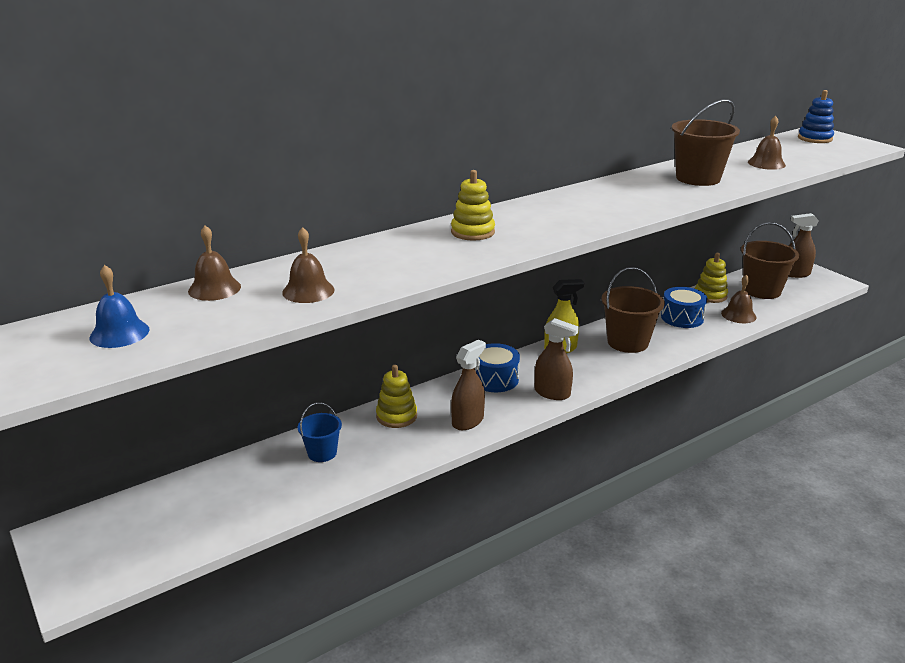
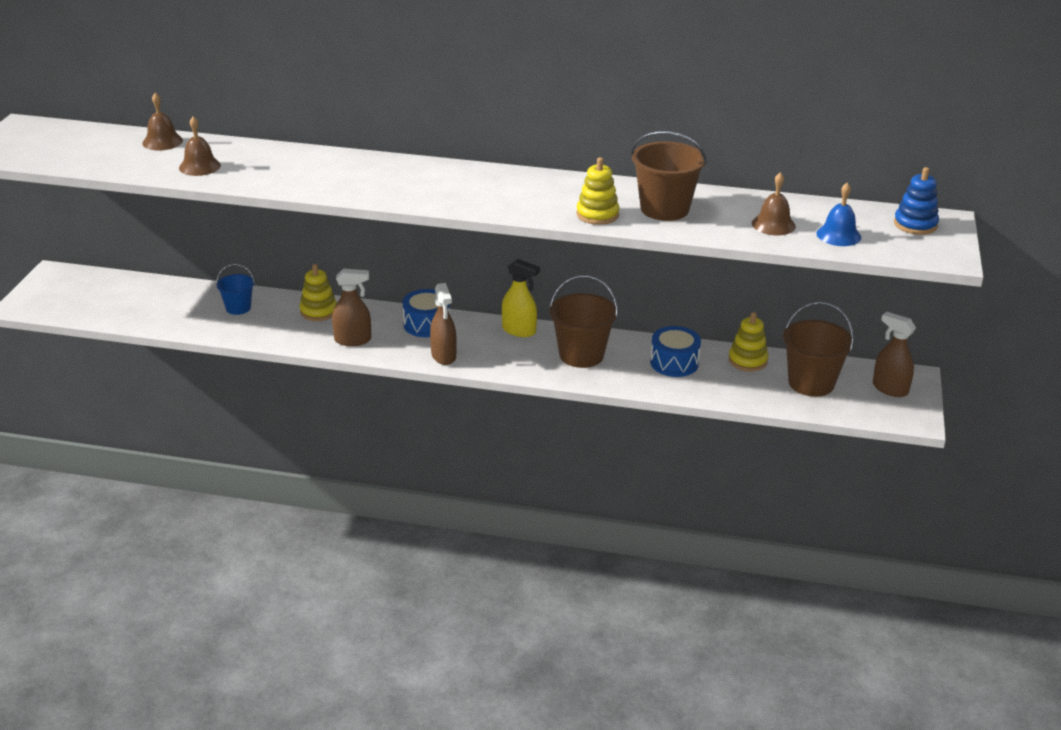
camera: 45 degrees right, 5 degrees up
(119, 333) = (74, 147): blue bell -> blue bell (838, 235)
(472, 232) = (379, 173): yellow stacking toy -> yellow stacking toy (597, 215)
(738, 315) = (731, 388): brown bell -> none

